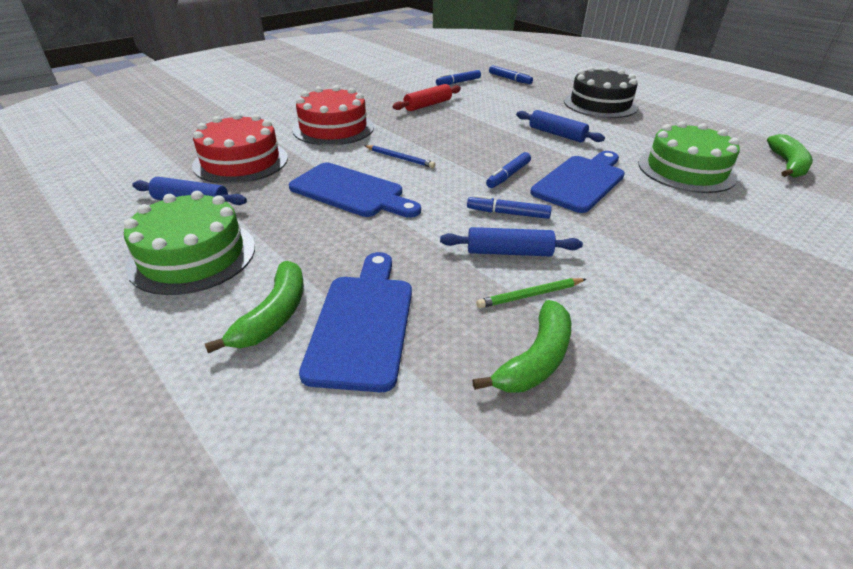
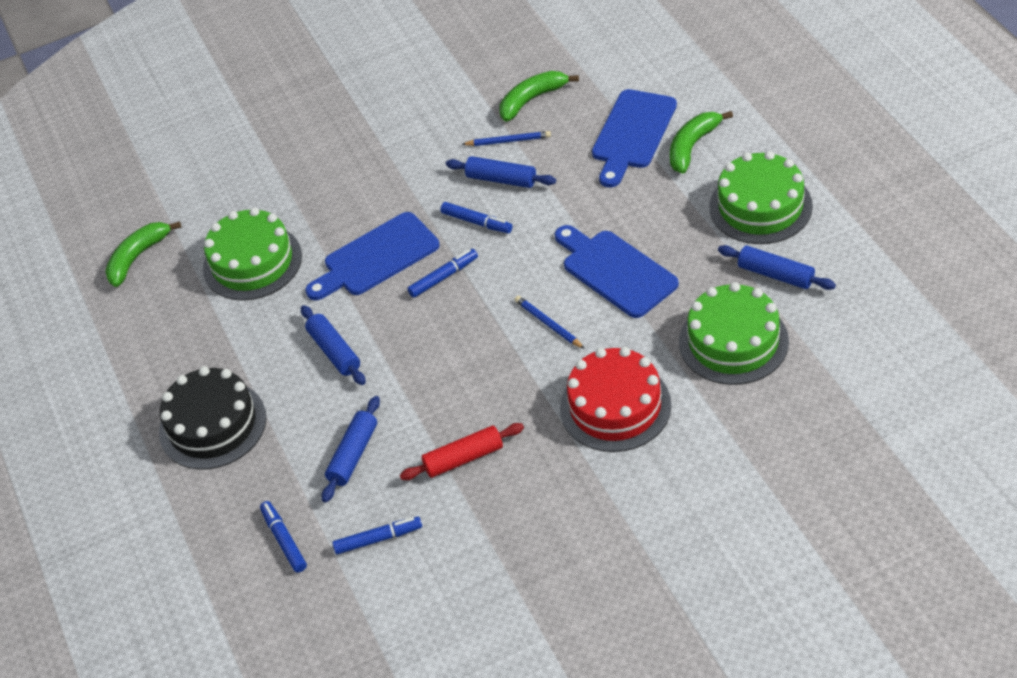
camera: 155 degrees left, 10 degrees up
(241, 161) = (733, 341): red cake -> green cake
(498, 101) = (353, 455): none -> blue rolling pin
(530, 295) = (508, 141): green pencil -> blue pencil

